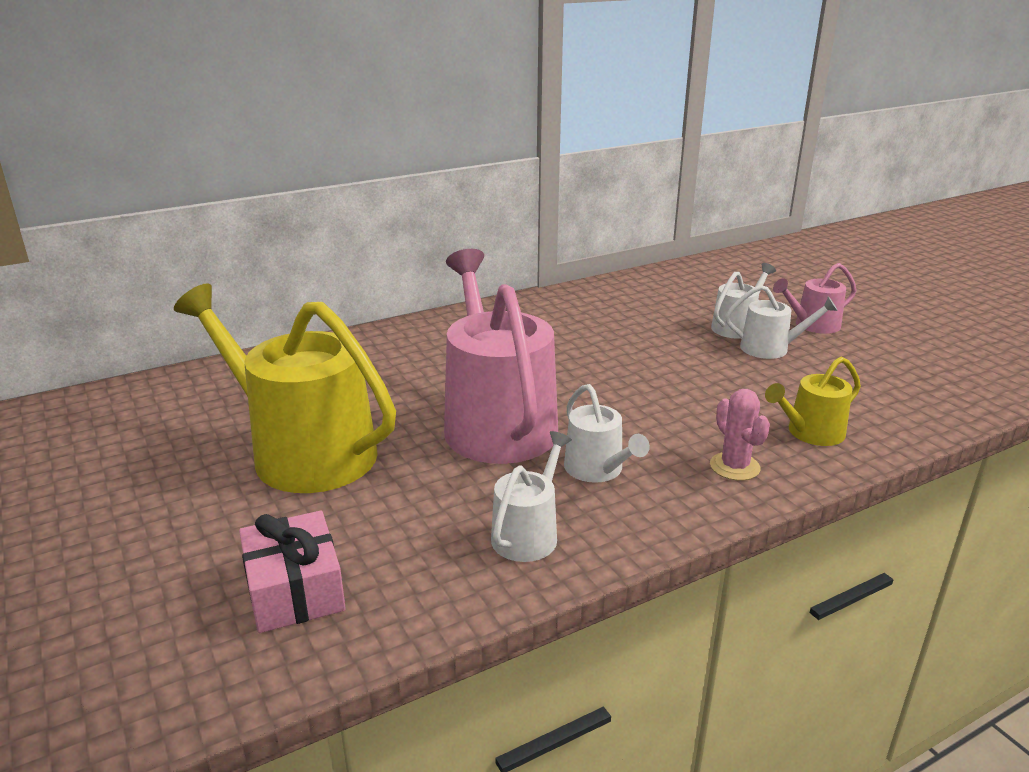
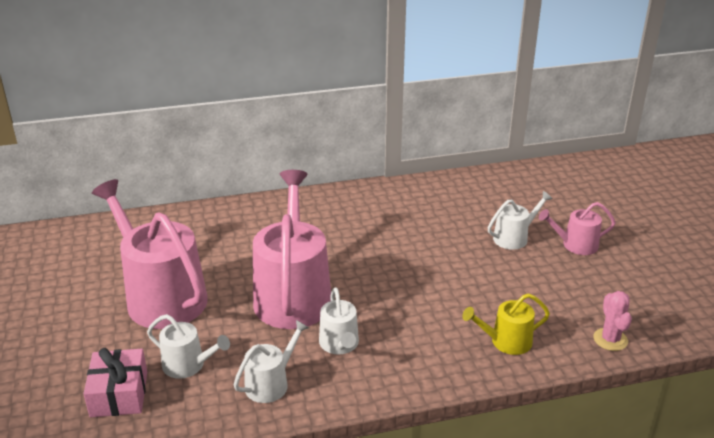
camera: 15 degrees right, 5 degrees up
(303, 452) = (161, 297): yellow watering can -> pink watering can
(734, 467) = (434, 359): pink cactus -> pink cactus (610, 339)
(770, 348) = (527, 262): white watering can -> white watering can (188, 365)

